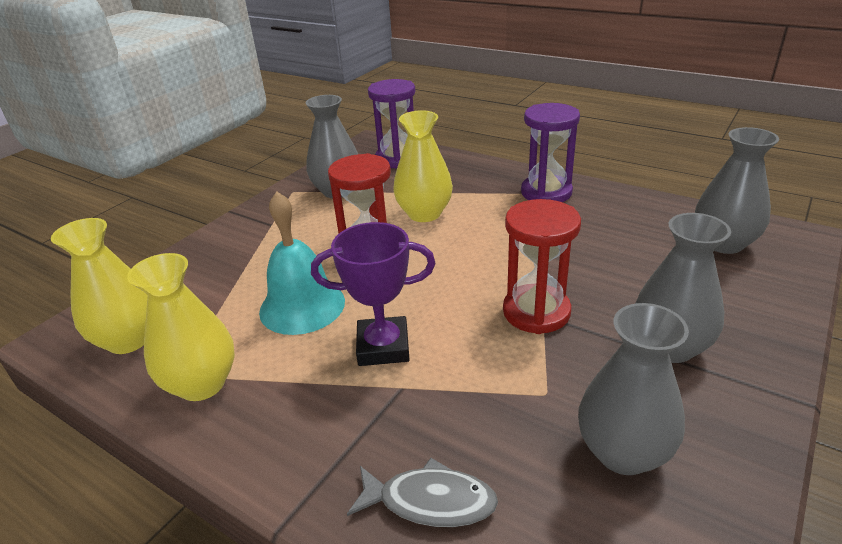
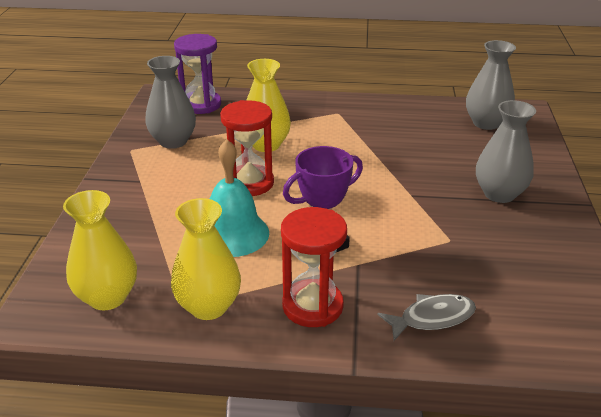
camera: 30 degrees left, 0 degrees up
(536, 312) = (405, 194): red hourglass -> red hourglass (312, 306)
(546, 192) = (345, 111): purple hourglass -> none
(623, 452) = (515, 257): grey vase -> none

